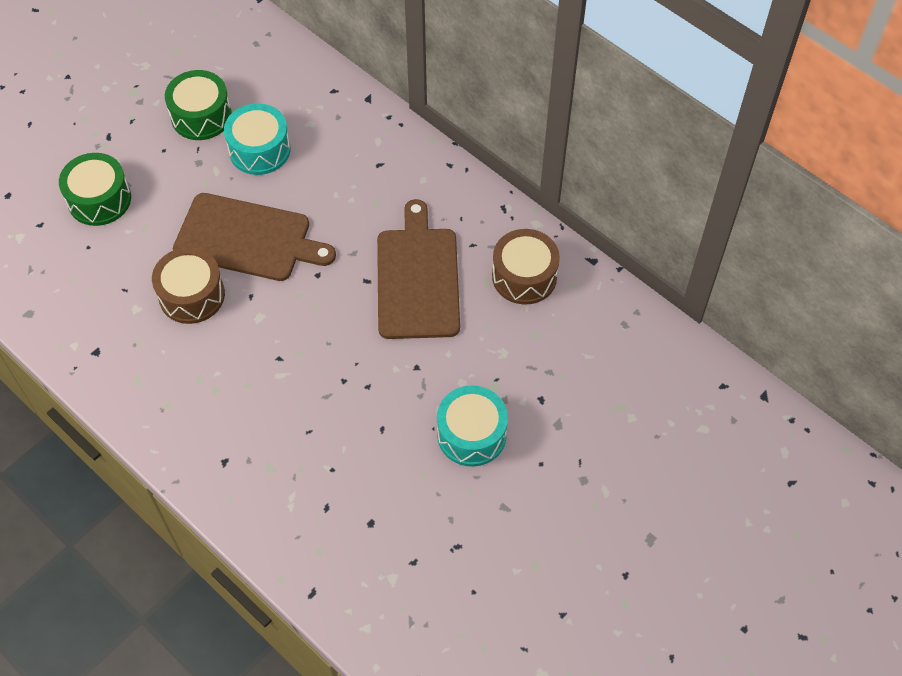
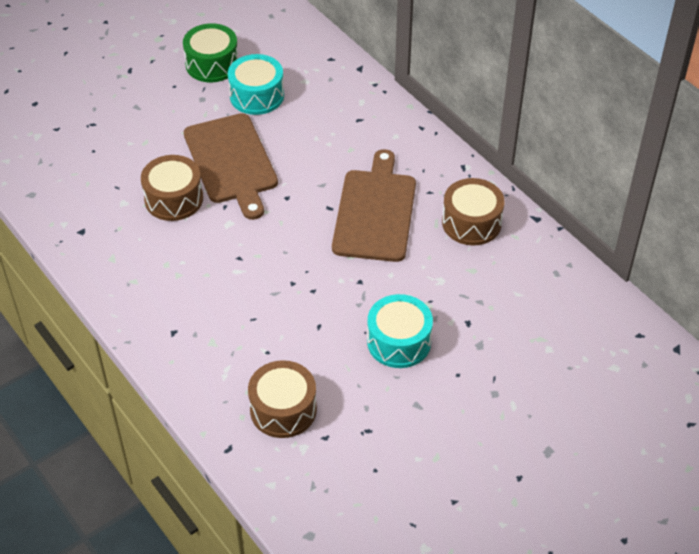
camera: 10 degrees right, 10 degrees down
(99, 199) = (111, 116): green drum -> none
(247, 238) = (231, 162): brown cutting board -> brown cutting board turned 45 degrees clockwise
(362, 536) = (283, 409): none -> brown drum

